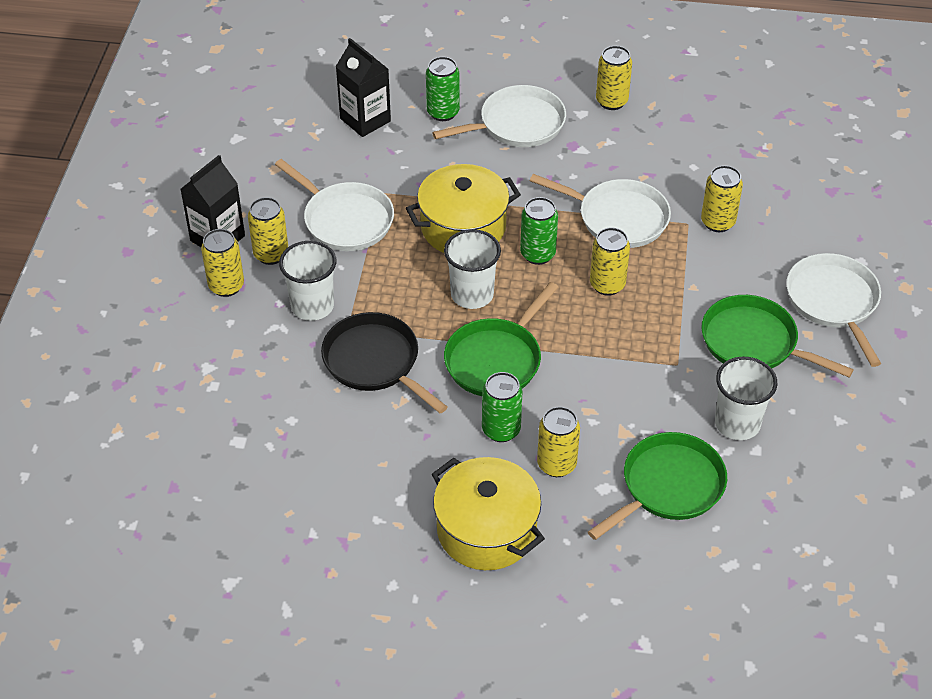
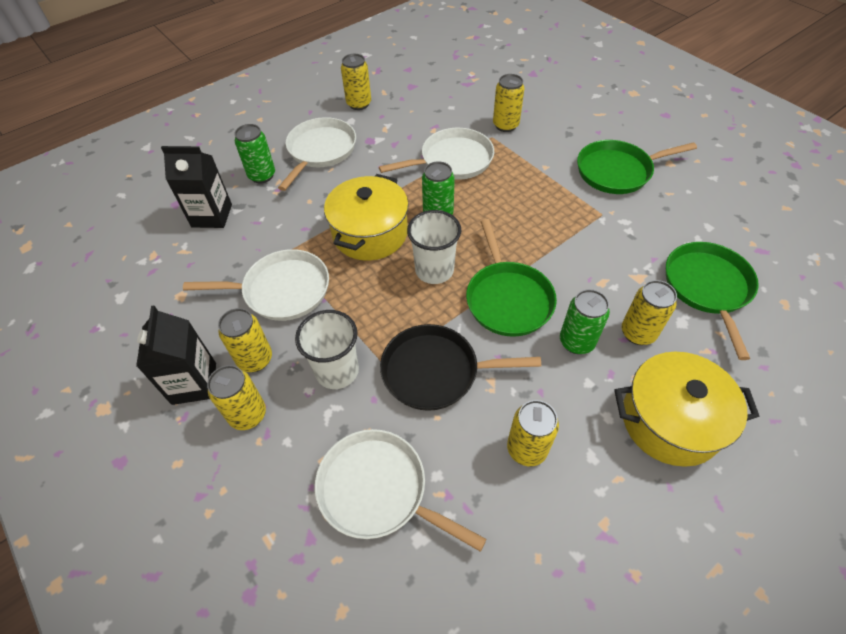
camera: 45 degrees left, 5 degrees up
(607, 285) = (501, 201): yellow can -> yellow can (526, 449)
(737, 423) = (678, 220): white cup -> none
(833, 301) = (617, 123): white pan -> white pan (377, 490)

